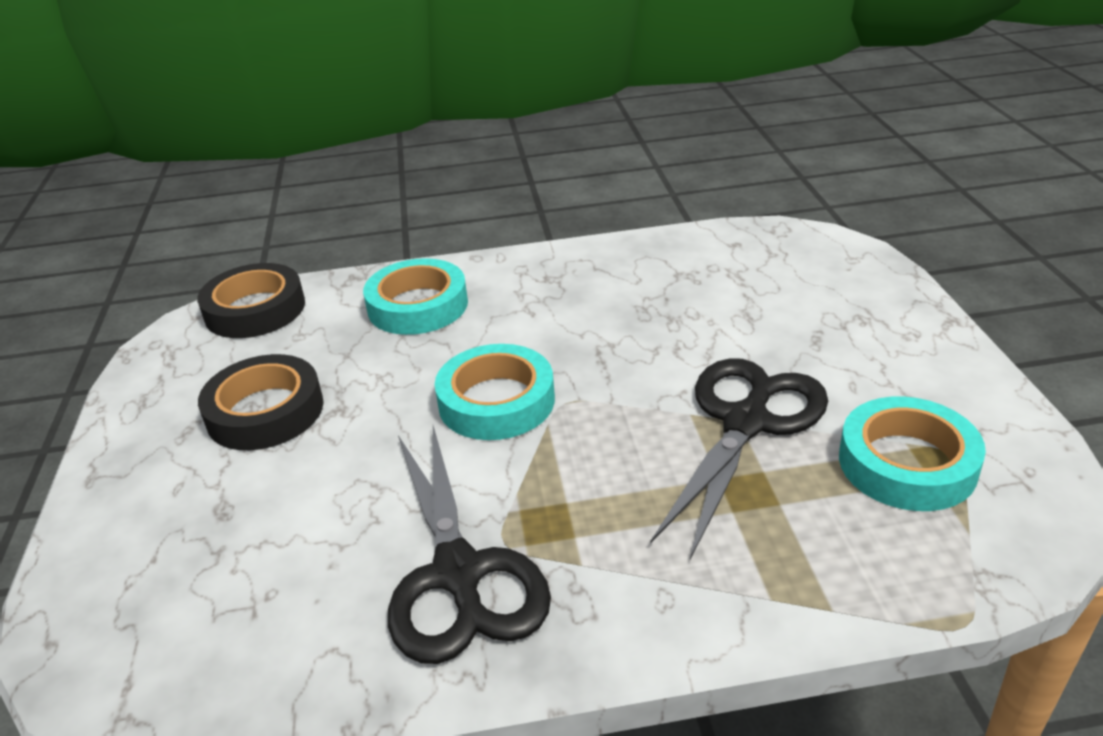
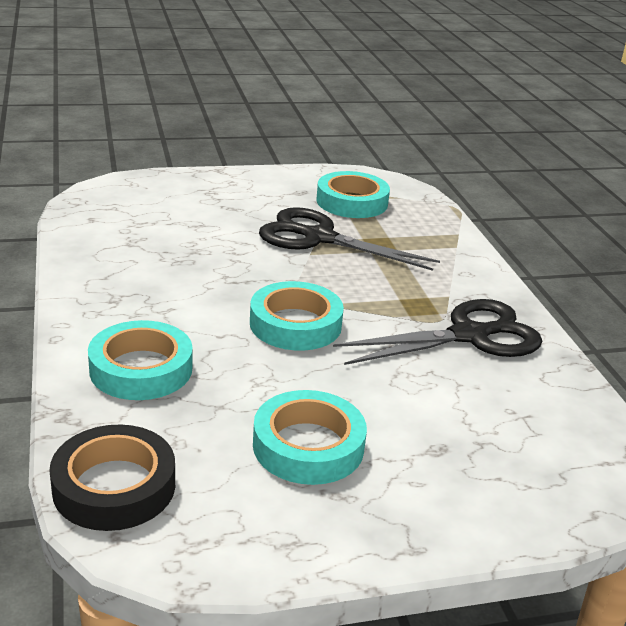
camera: 100 degrees left, 5 degrees down
(265, 411) = (308, 446): black tape -> turquoise tape

